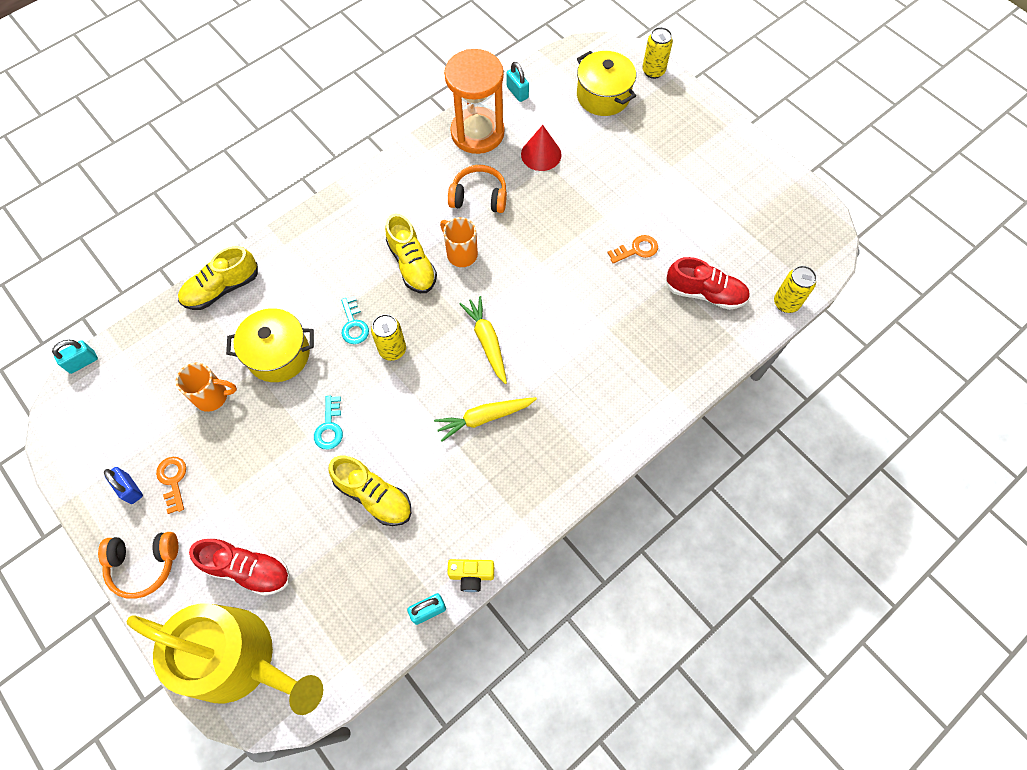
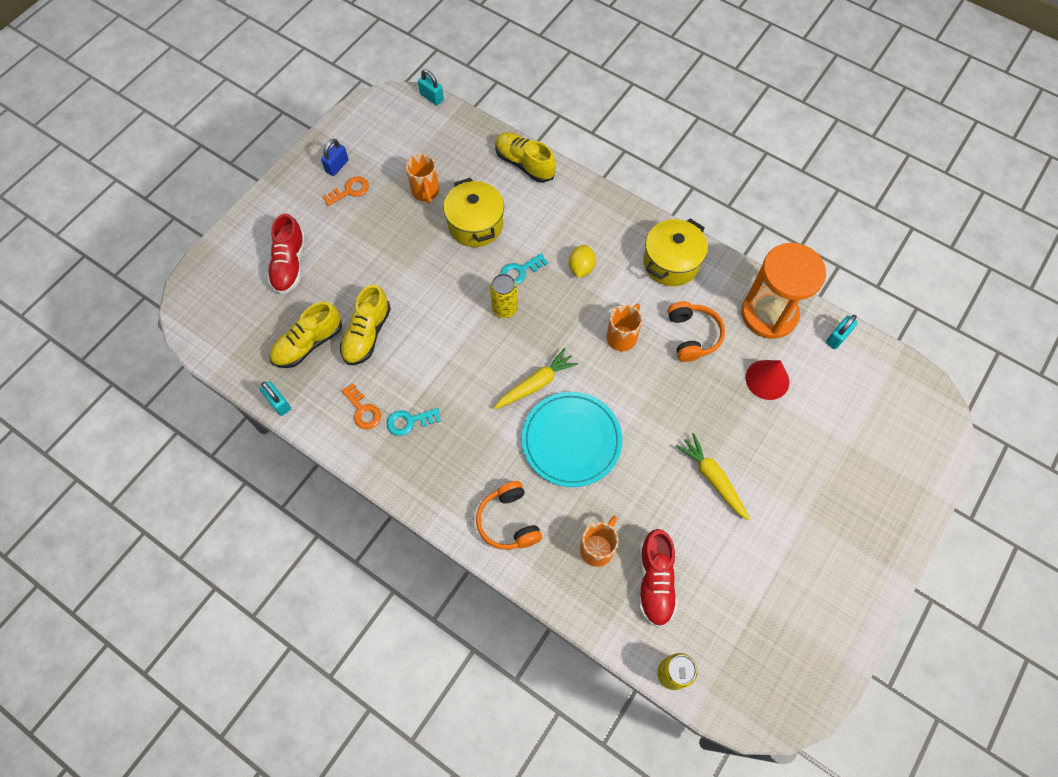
camera: 75 degrees right, 0 degrees up
(144, 564) = (281, 196): orange headphones -> orange headphones (508, 521)
(239, 659) = (221, 282): yellow watering can -> none
(329, 427) = (420, 283): turquoise key -> turquoise key (409, 421)
(372, 268) = (581, 268): none -> yellow lemon
(412, 265) = (596, 299): yellow shoe -> yellow shoe (308, 344)
(471, 575) = (313, 429): yellow camera -> none
(484, 418) = (458, 401): yellow carrot -> yellow carrot (712, 478)
(555, 325) = (571, 440): none -> turquoise plate
(603, 96) = (871, 424): yellow pot -> yellow pot (671, 263)
(636, 250) = (684, 500): orange key -> orange key (363, 410)
(653, 71) = (932, 470): yellow can -> none
(665, 331) = (597, 548): none -> orange mug

